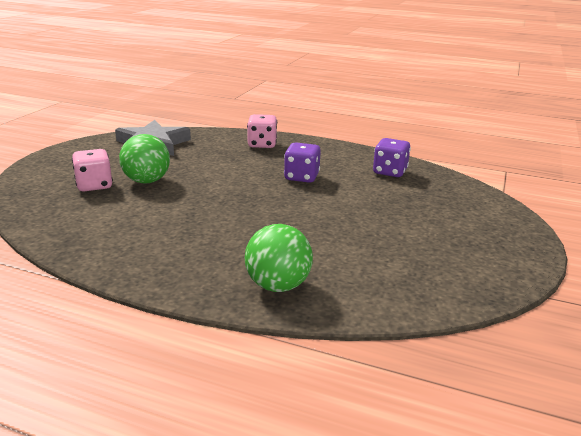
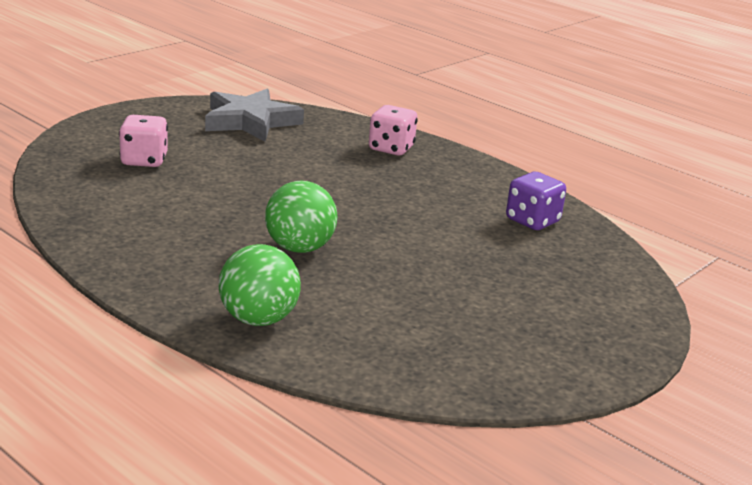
camera: 20 degrees right, 0 degrees up
(147, 181) = (207, 167): green ball -> green ball (299, 248)
(301, 177) = (403, 203): purple dice -> none

